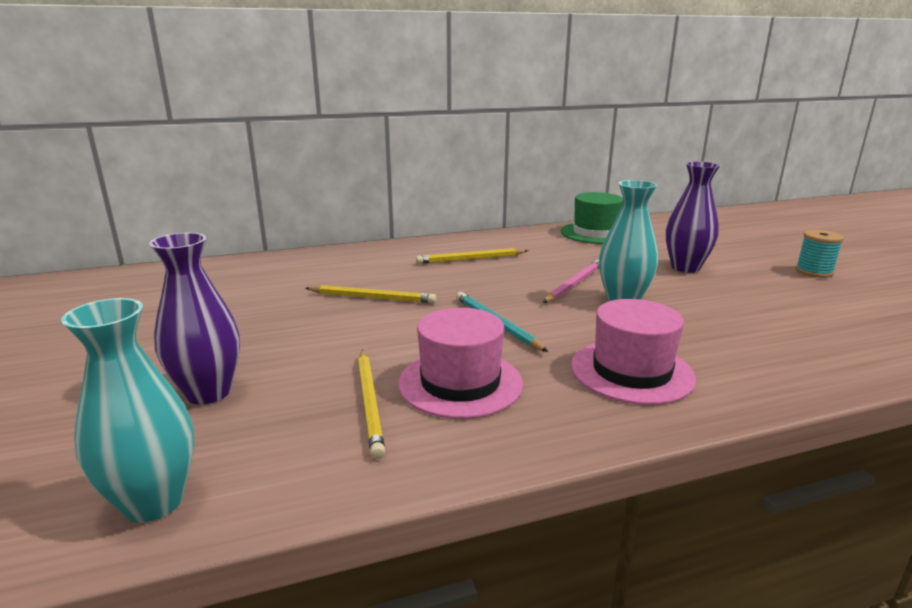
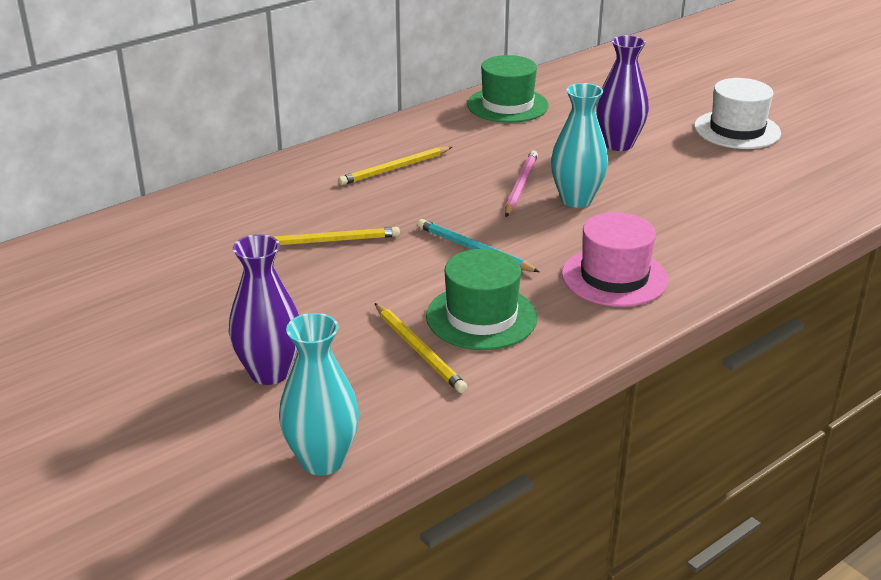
camera: 20 degrees left, 10 degrees up
(460, 383) = (481, 317): pink hat -> green hat
(814, 272) = (737, 130): turquoise spool -> white hat

